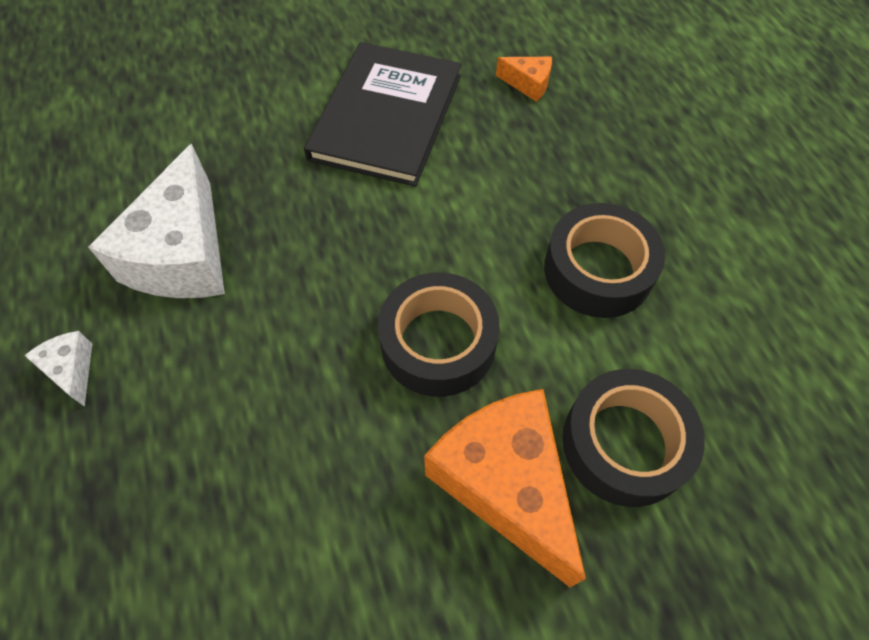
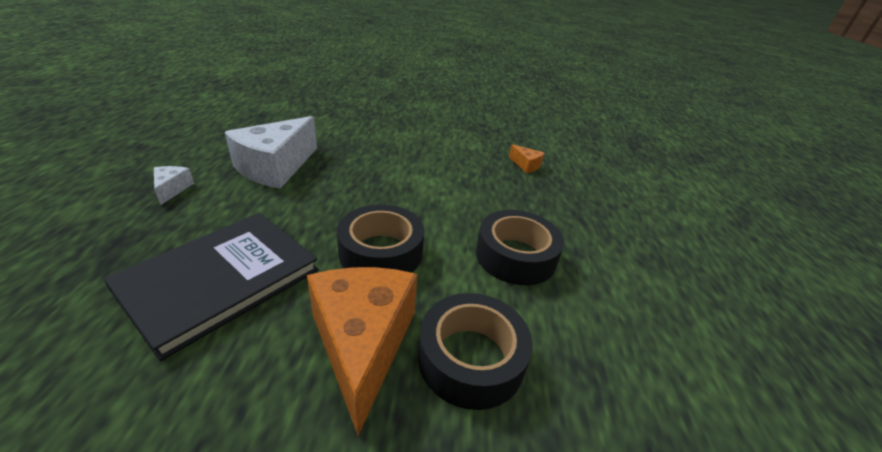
camera: 20 degrees right, 25 degrees down
(387, 117) = (433, 153): black book -> black book (220, 280)

